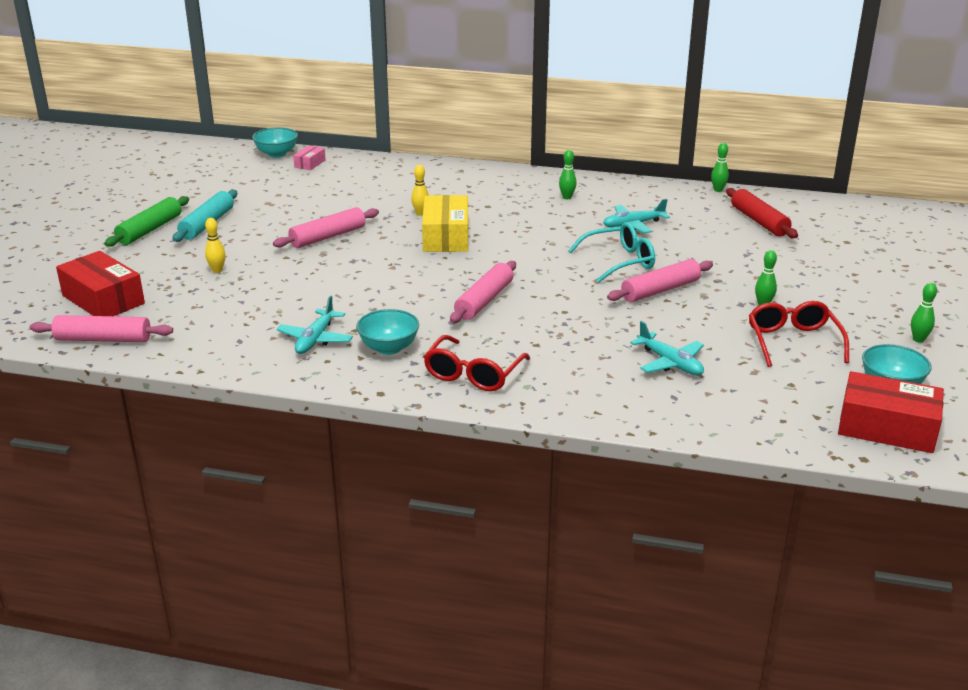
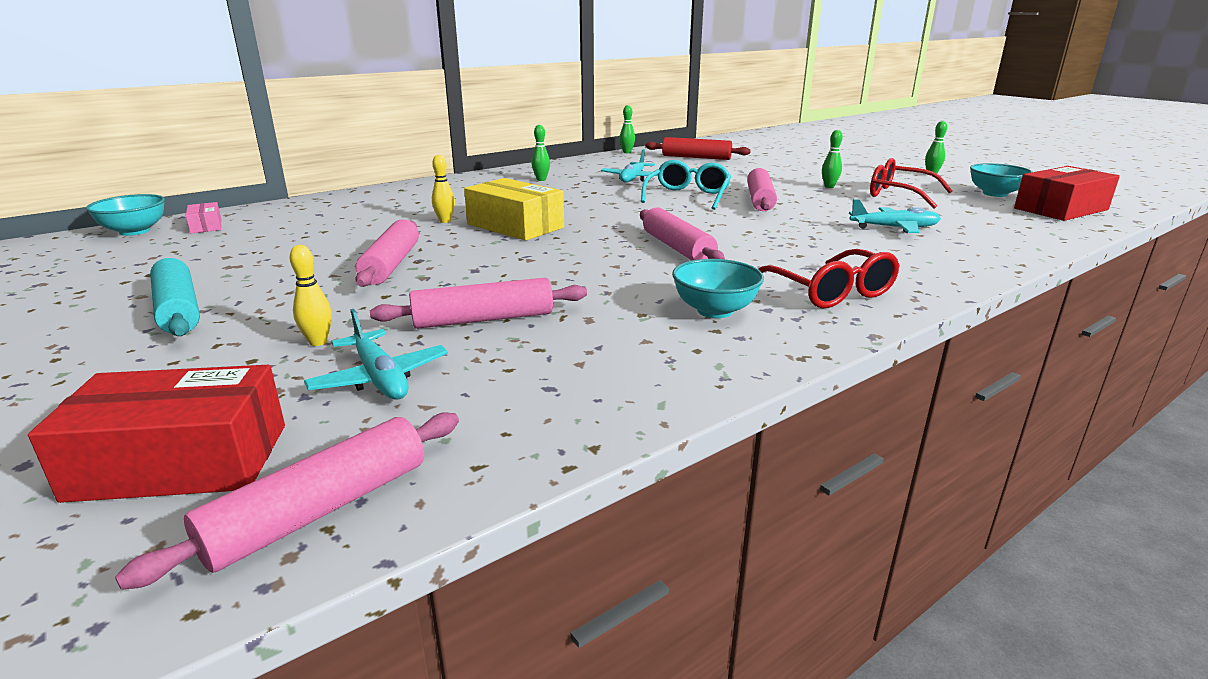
camera: 50 degrees left, 5 degrees down
(150, 230) = (77, 349): green rolling pin -> none
(291, 293) = (483, 319): none -> pink rolling pin
(315, 339) = (629, 340): turquoise plane -> turquoise plane (380, 378)

